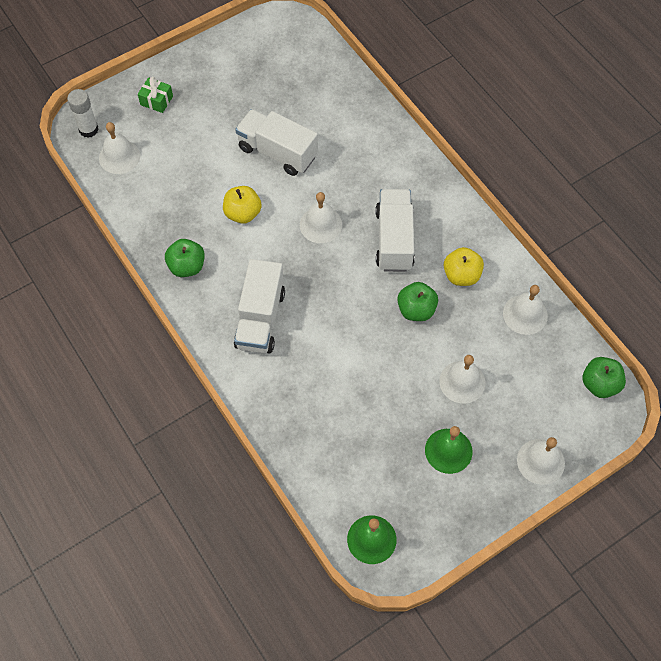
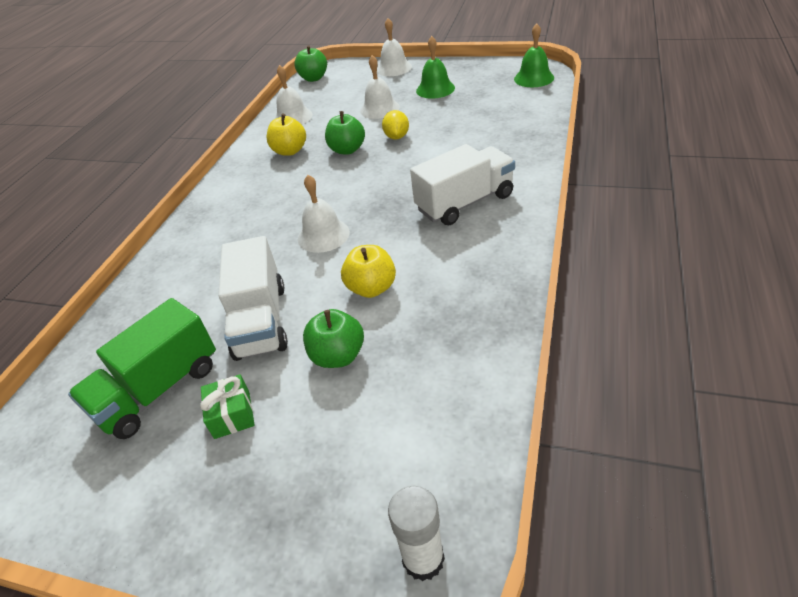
camera: 125 degrees left, 20 degrees down
(119, 156) = (425, 465): white bell -> none
(156, 100) = (281, 513): green gift -> green gift (232, 415)
(187, 266) = (483, 278): green apple -> green apple (338, 356)
(276, 91) = (159, 389): none -> green truck
(394, 240) = (292, 193): white truck -> none
(396, 354) = (397, 137): none -> yellow lemon

